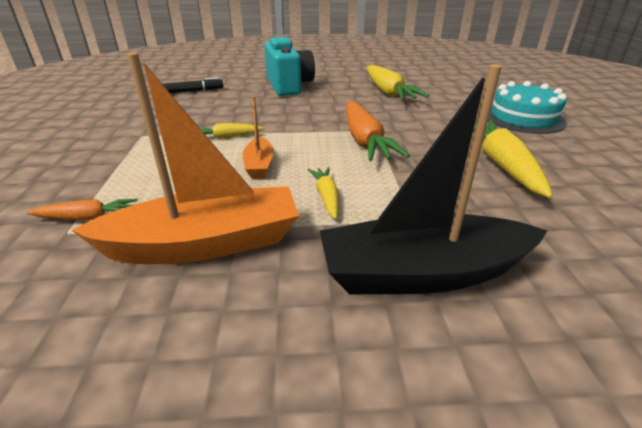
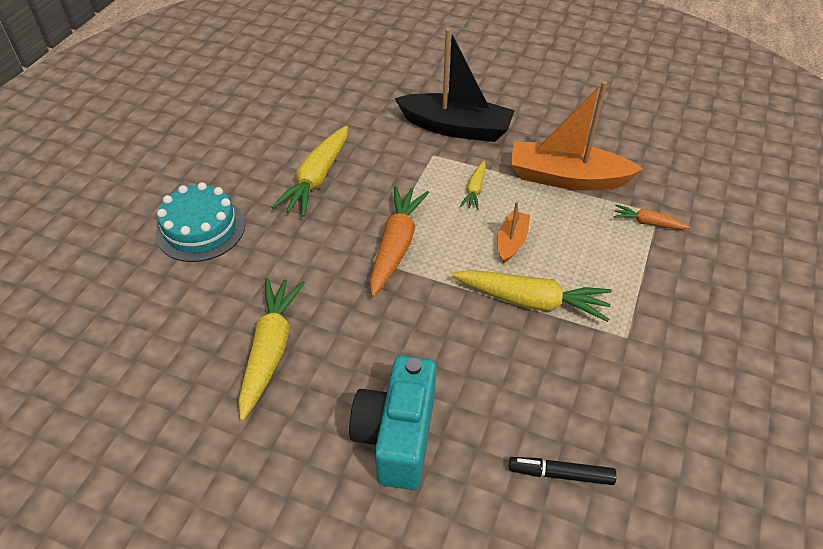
camera: 155 degrees left, 15 degrees up
(226, 137) = (531, 301): yellow carrot -> yellow carrot, size x1.93

